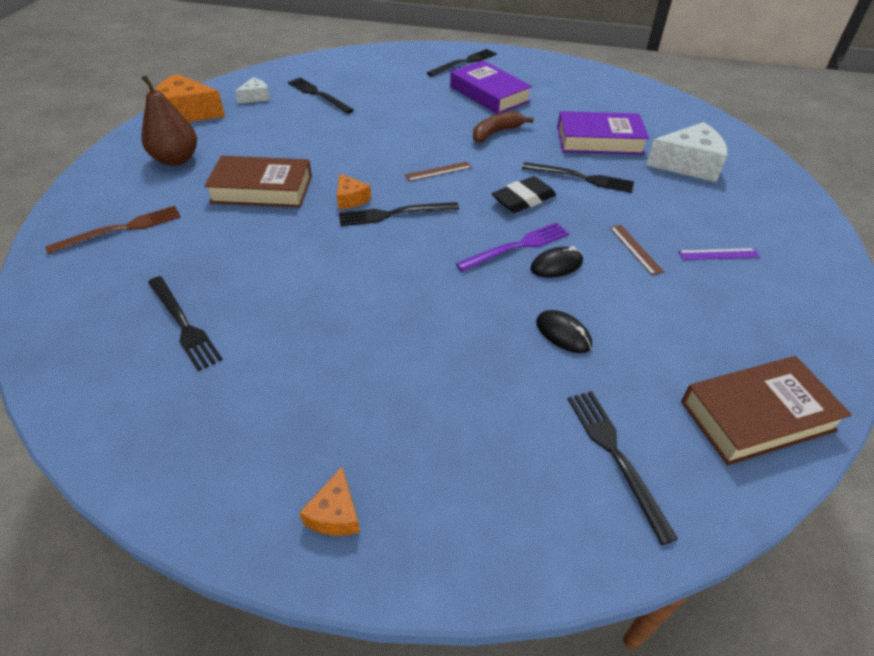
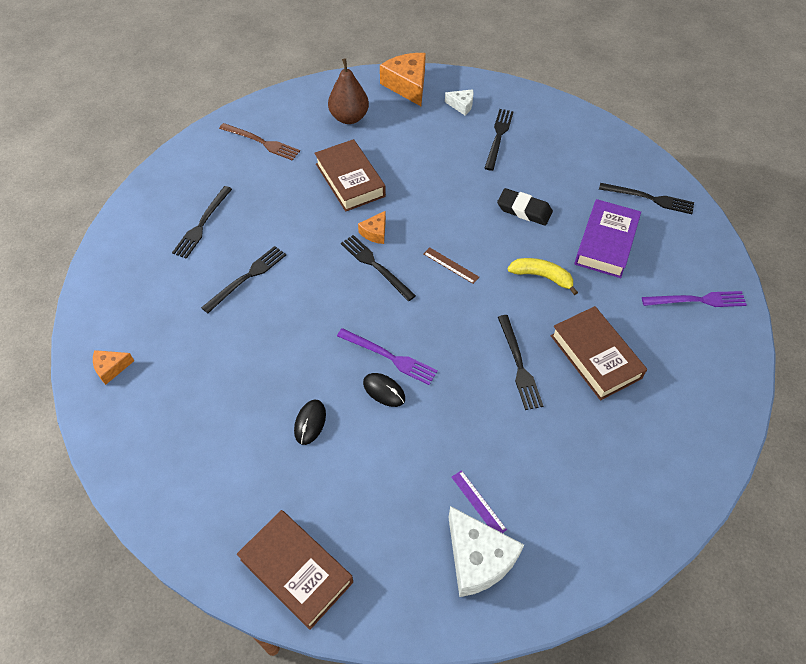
camera: 60 degrees right, 10 degrees up
(496, 133) = (542, 276): brown banana -> yellow banana
(523, 199) = (454, 336): black eraser -> black eraser (524, 210)
(578, 82) = (697, 300): none -> purple fork
(599, 140) = (595, 356): purple book -> brown book
(615, 456) = (216, 491): black fork -> black fork (247, 277)
(635, 249) = (442, 438): brown ruler -> none
(688, 164) = (612, 442): white cheese -> white cheese (478, 559)

